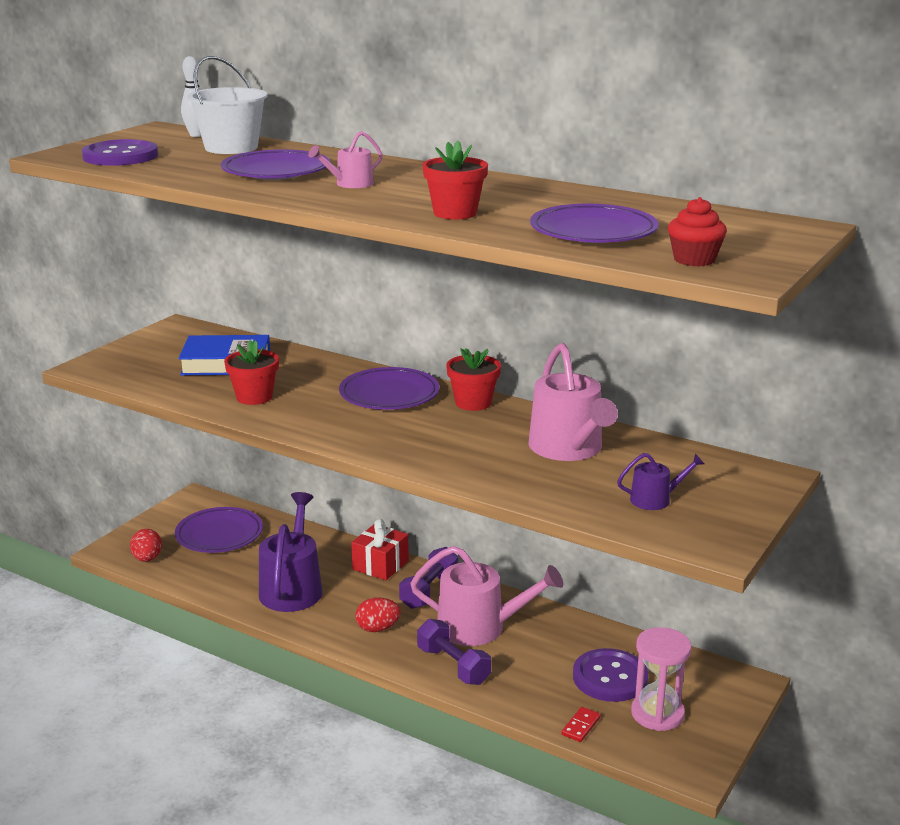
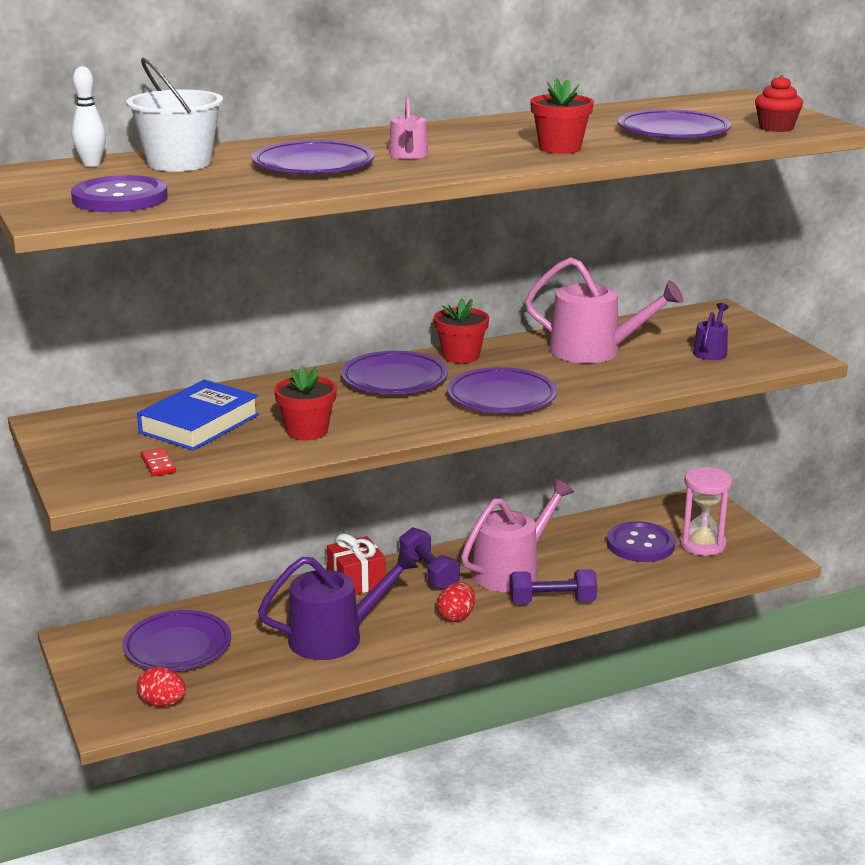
camera: 55 degrees left, 0 degrees up
(292, 588) = (334, 637): purple watering can -> purple watering can turned 120 degrees clockwise
(409, 442) = (501, 397): none -> purple plate
(581, 726) = (687, 578): red domino -> red domino (158, 464)

